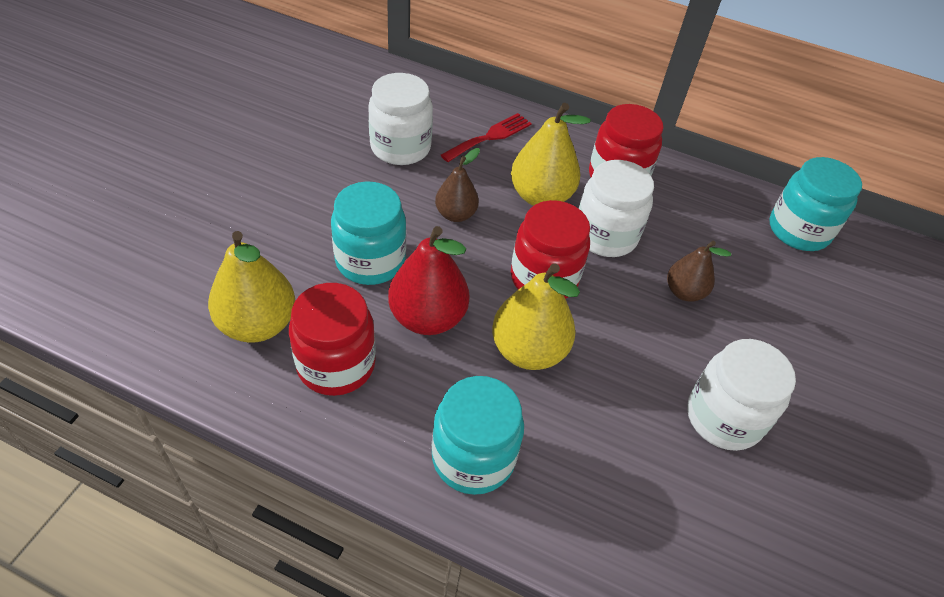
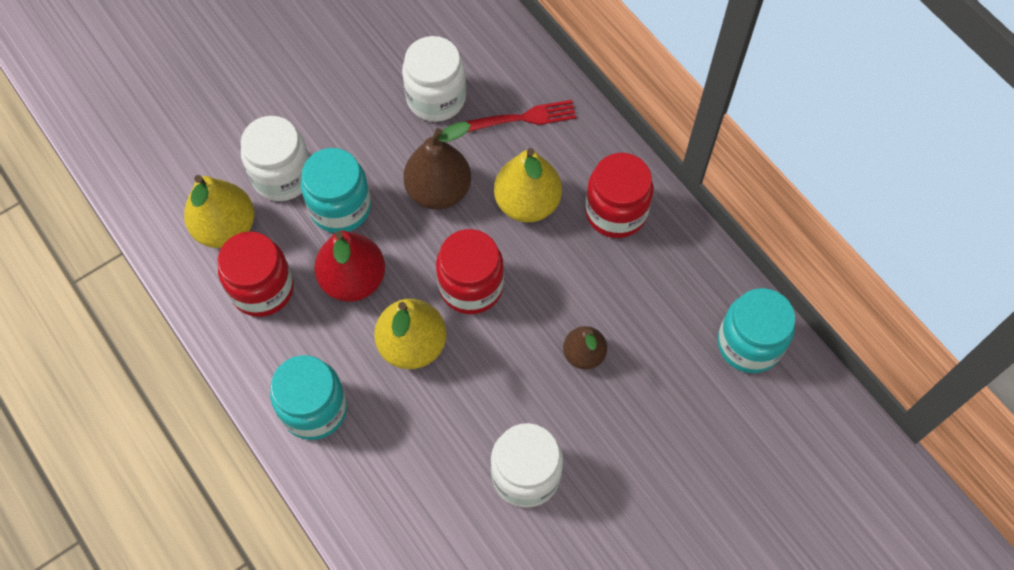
camera: 35 degrees right, 15 degrees up
(456, 214) = (439, 190): brown pear -> brown pear, size x1.62
(605, 235) = (556, 268): white jar -> white jar (282, 176)

